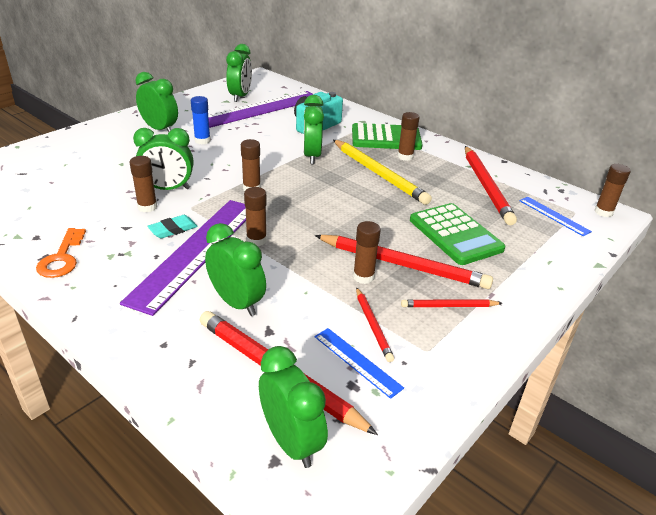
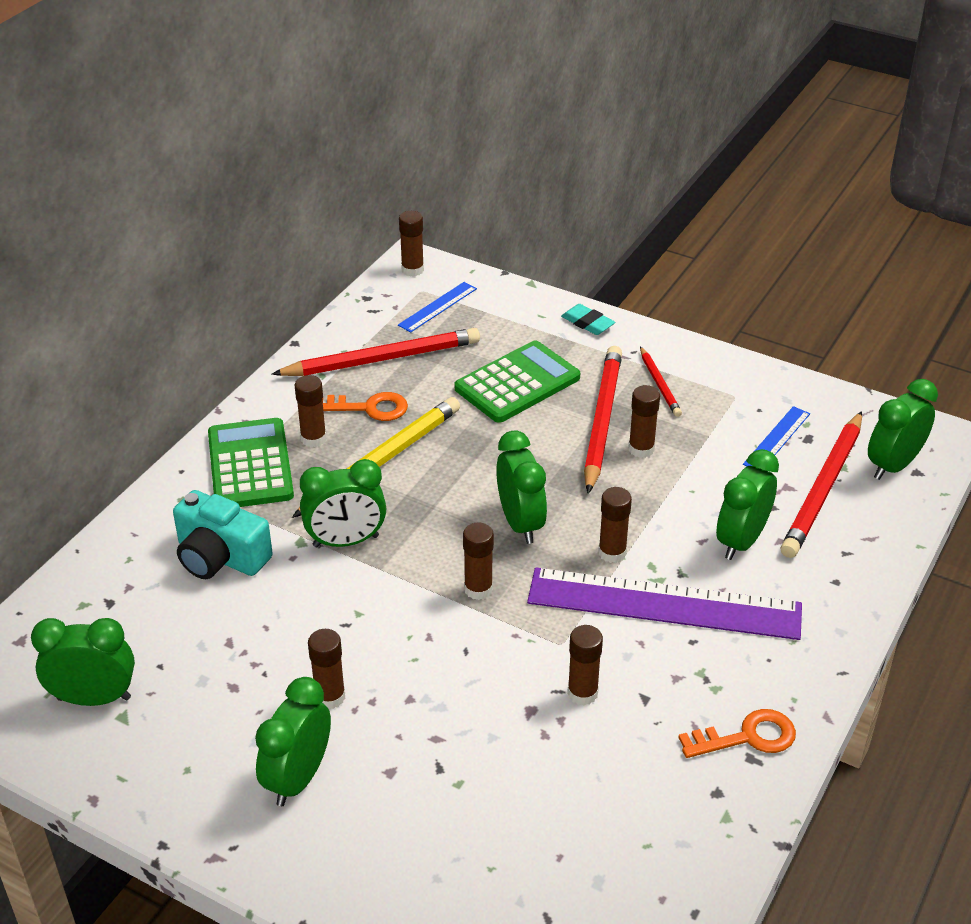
camera: 100 degrees left, 5 degrees up
(168, 189) = (520, 687): green clock -> green clock (520, 523)
(173, 229) = (627, 643): turquoise eraser -> turquoise eraser (587, 323)
(202, 140) = (330, 697): blue glue stick -> brown glue stick
(261, 109) = (156, 649): purple ruler -> none
(373, 326) = (720, 434): red pencil -> none
(432, 176) = (368, 408): none -> orange key

